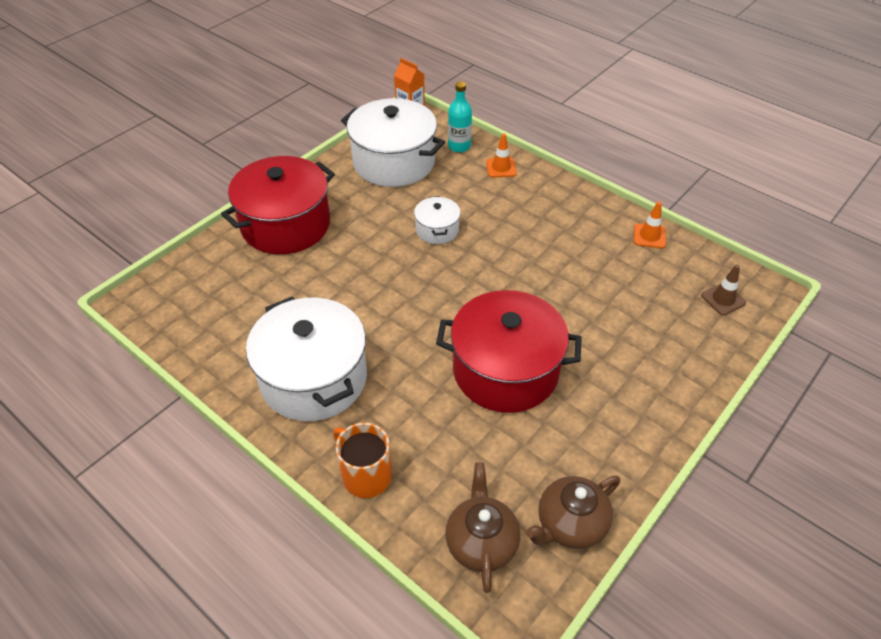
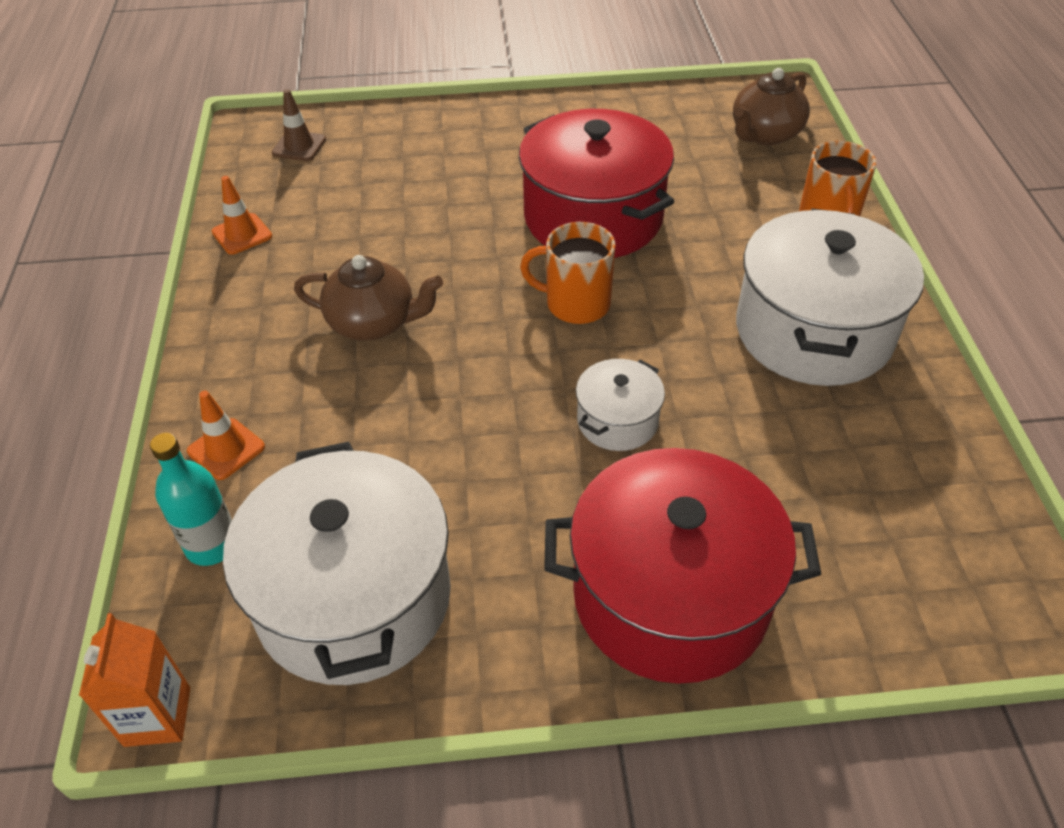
camera: 135 degrees left, 0 degrees up
(437, 230) = (456, 413): white pot -> white pot (617, 421)
(449, 310) = (576, 304): none -> orange mug
(570, 524) = (680, 108): brown teapot -> brown teapot (373, 323)

